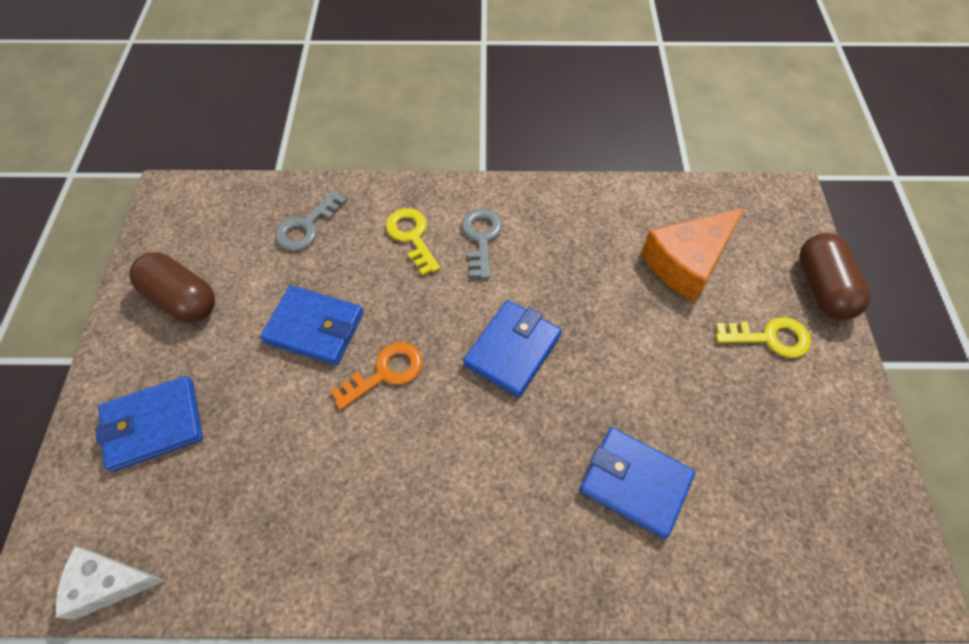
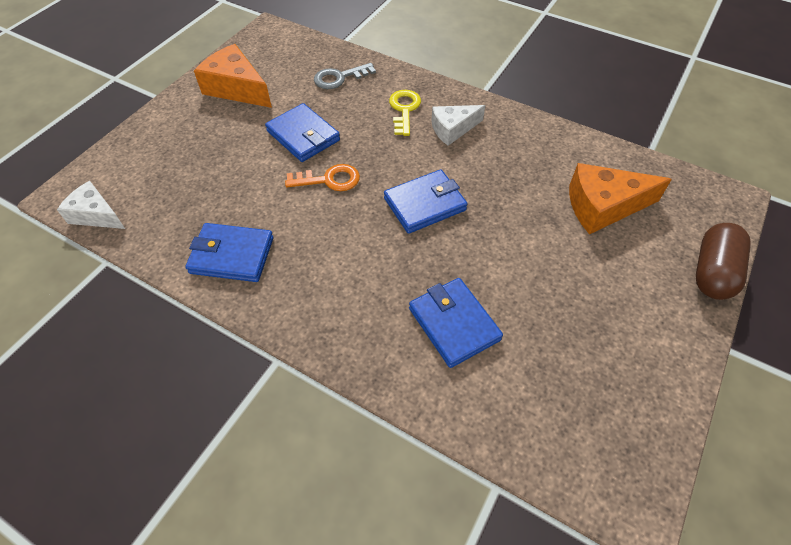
camera: 30 degrees right, 5 degrees down
(154, 425) = (174, 147): blue wallet -> blue wallet (232, 255)
(182, 299) = (236, 88): brown capsule -> orange cheese
(481, 238) = (452, 129): grey key -> white cheese
(769, 338) = (636, 285): yellow key -> none

